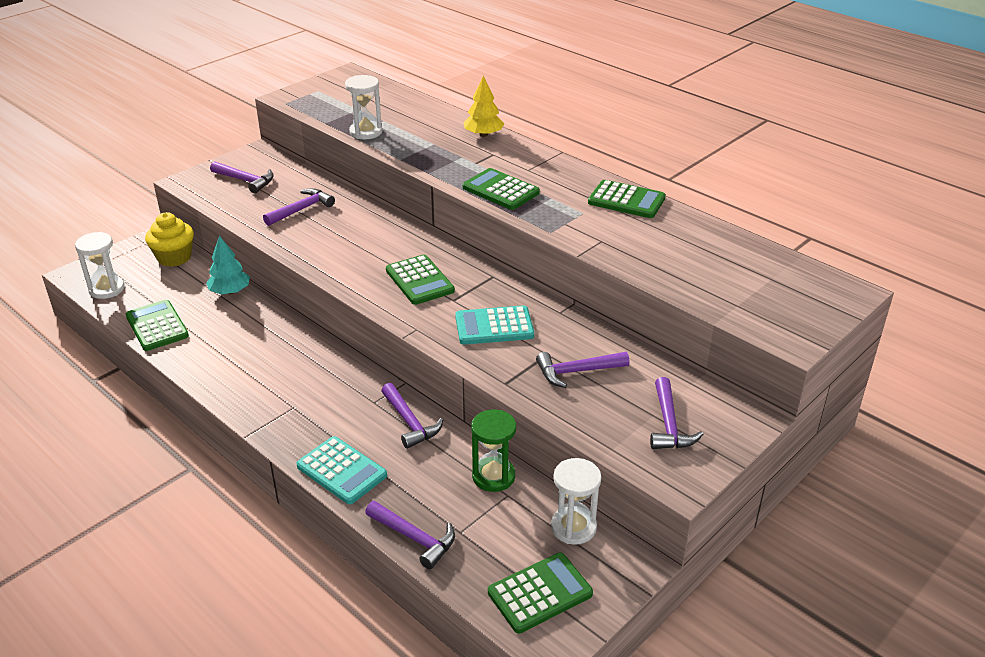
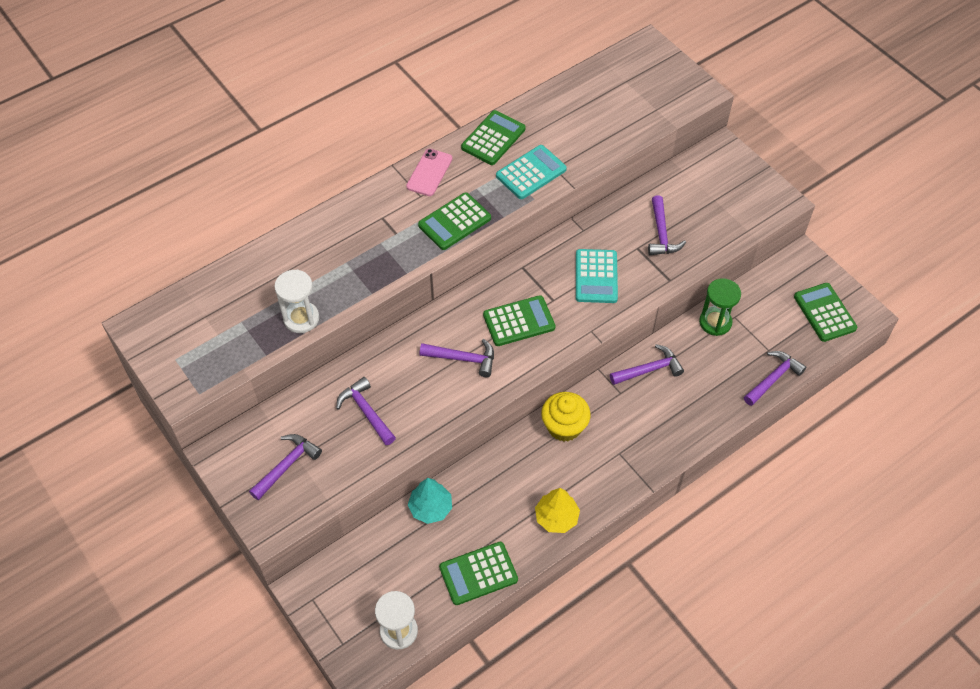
camera: 80 degrees left, 20 degrees up
(174, 257) = (351, 566): yellow cupcake -> yellow cupcake (564, 426)
(341, 471) = (700, 420): turquoise calculator -> turquoise calculator (531, 173)
(483, 135) = (338, 219): yellow tree -> yellow tree (556, 517)
(561, 171) = (429, 172): none -> pink phone
(573, 527) = (768, 284): white hourglass -> none
(669, 424) = (725, 194): purple hammer -> purple hammer (463, 359)

